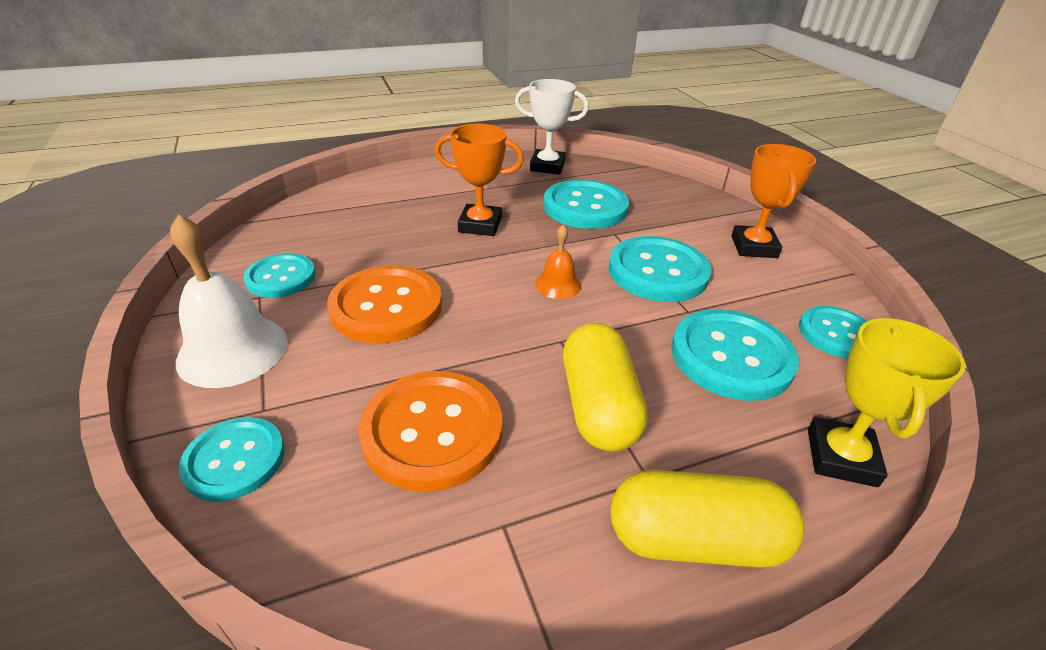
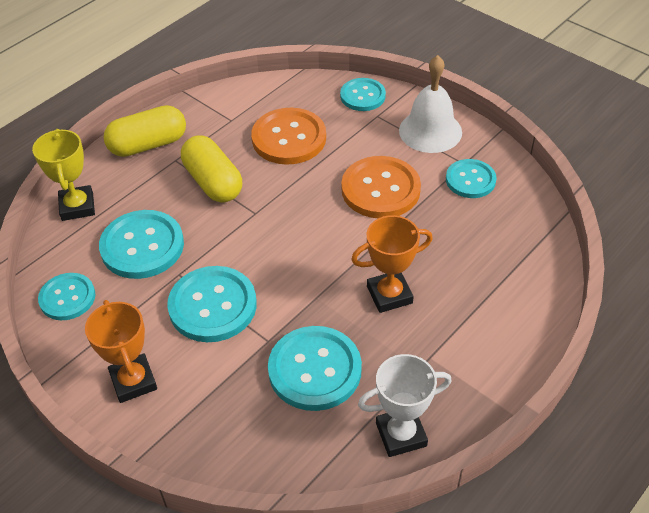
camera: 155 degrees right, 10 degrees up
(558, 284) = (283, 257): orange bell -> none

